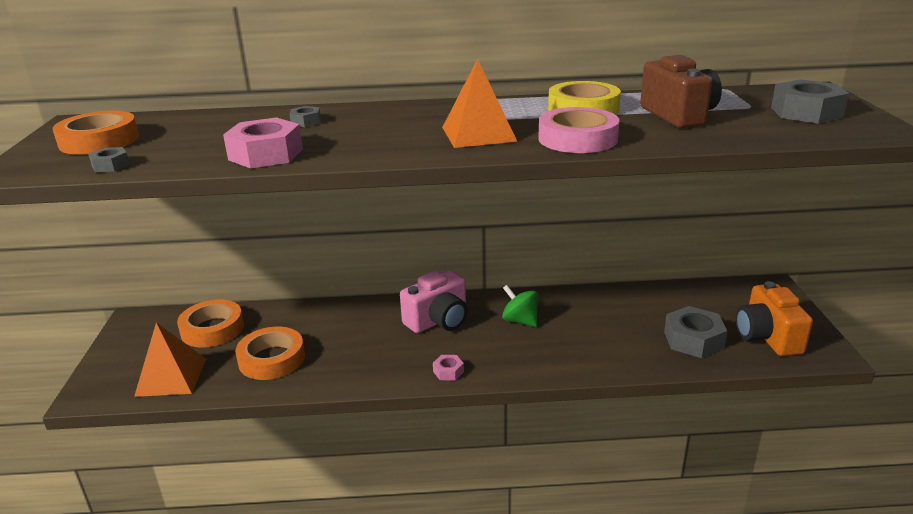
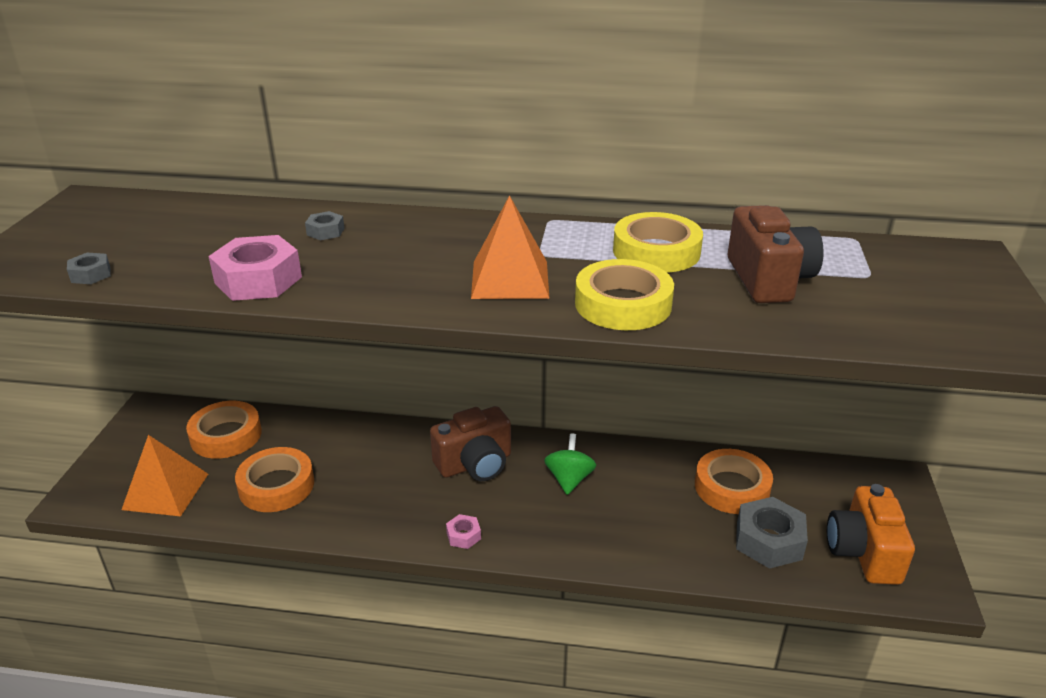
camera: 10 degrees right, 5 degrees up
(99, 141) = (95, 233): orange tape -> orange tape (732, 487)
(438, 321) = (475, 464): pink camera -> brown camera
(520, 321) = (569, 479): green spinning top -> green spinning top turned 45 degrees clockwise
(577, 139) = (623, 304): pink tape -> yellow tape
(806, 112) = (937, 296): grey nut -> none

